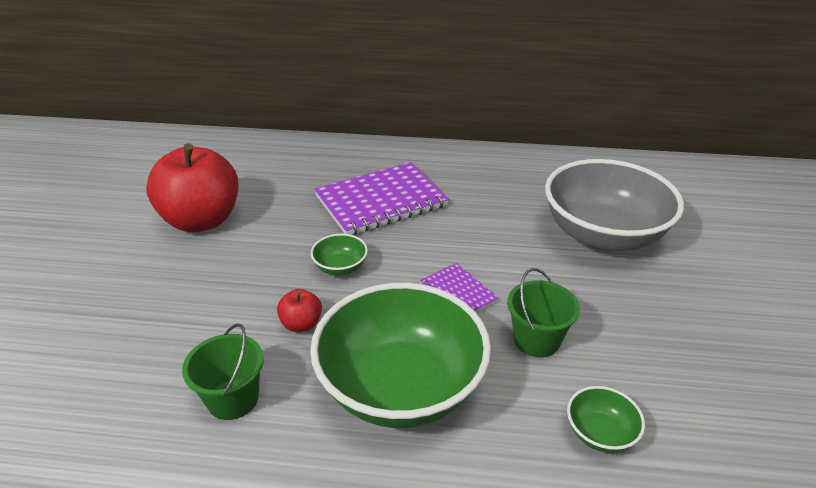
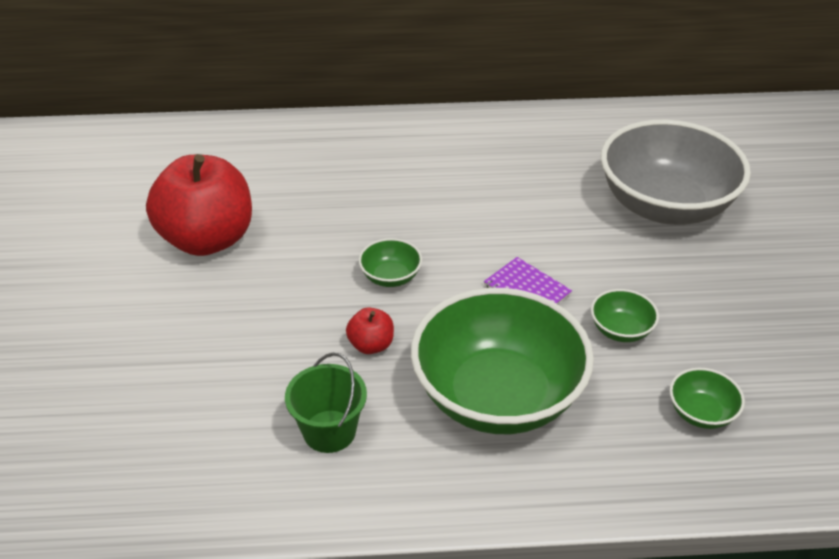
camera: 10 degrees left, 5 degrees up
(381, 201) = (409, 192): purple notebook -> none
(536, 340) = (621, 330): green bucket -> green bowl

